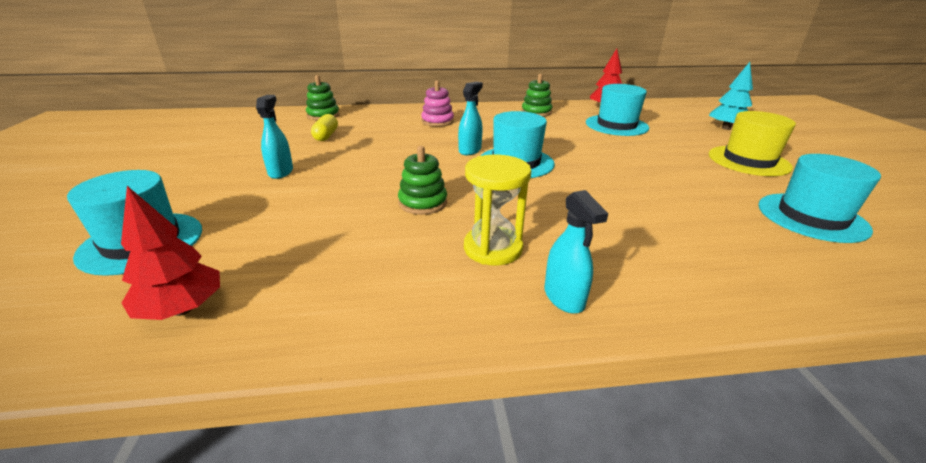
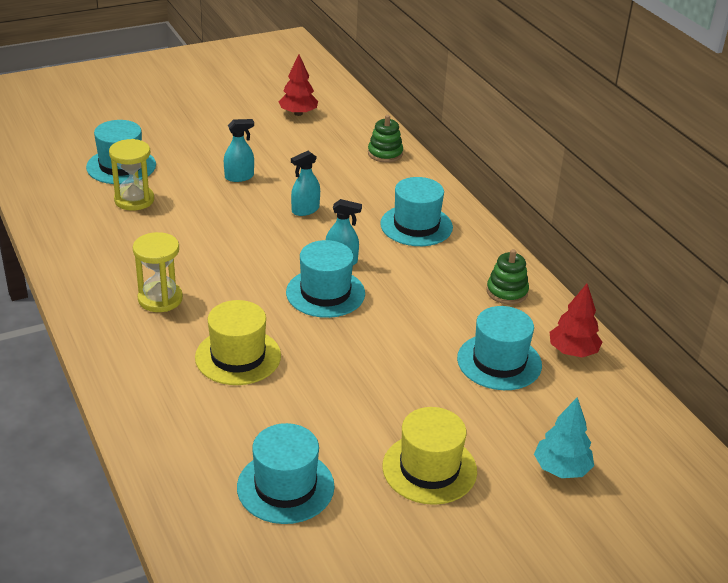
camera: 70 degrees right, 5 degrees up
(182, 309) = (66, 206): red tree -> red tree (298, 113)
(245, 241) = (134, 200): none -> yellow hourglass
(326, 136) = (329, 172): yellow capsule -> none
(423, 203) = (216, 255): green stacking toy -> none
(437, 121) = (416, 225): pink stacking toy -> turquoise hat
(564, 297) = (111, 334): turquoise spray bottle -> turquoise spray bottle (305, 210)
(613, 214) = (238, 356): none -> yellow hat

